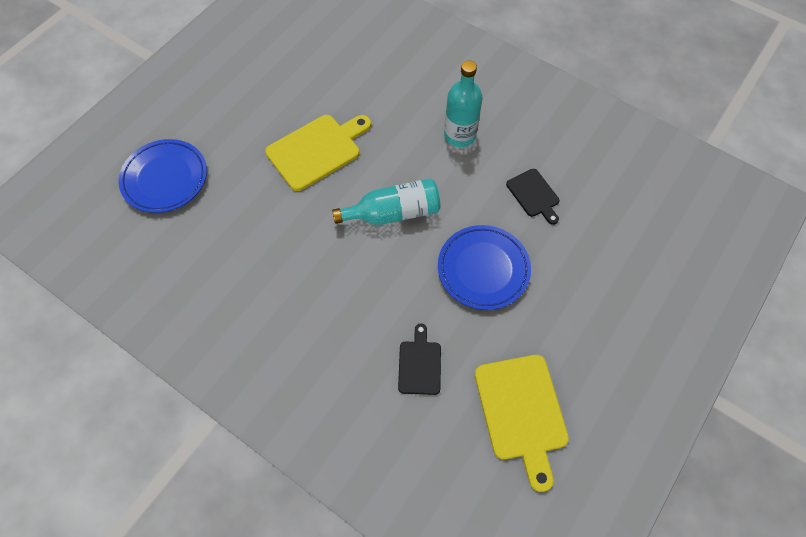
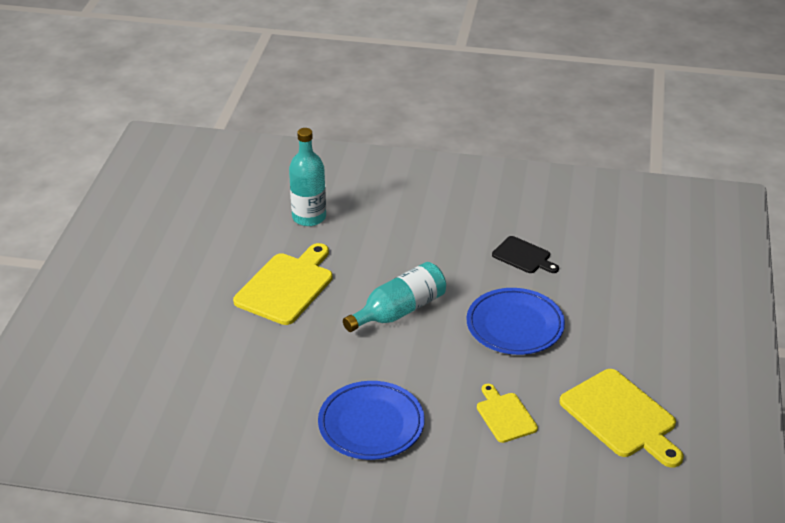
camera: 25 degrees left, 25 degrees down
(165, 178) = (138, 358): blue plate -> blue plate (371, 424)
(419, 364) = (505, 415): black cutting board -> yellow cutting board
(460, 135) = (422, 232): turquoise bottle -> turquoise bottle (309, 217)

